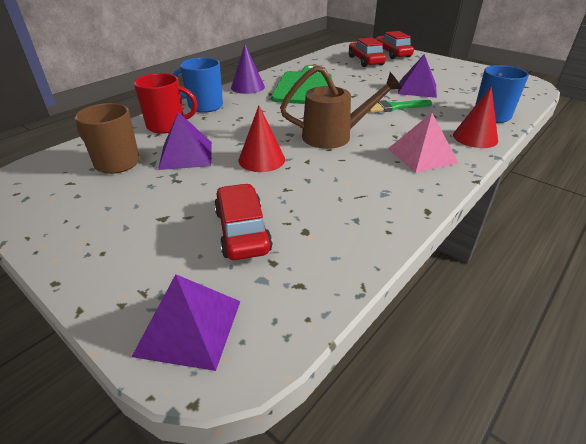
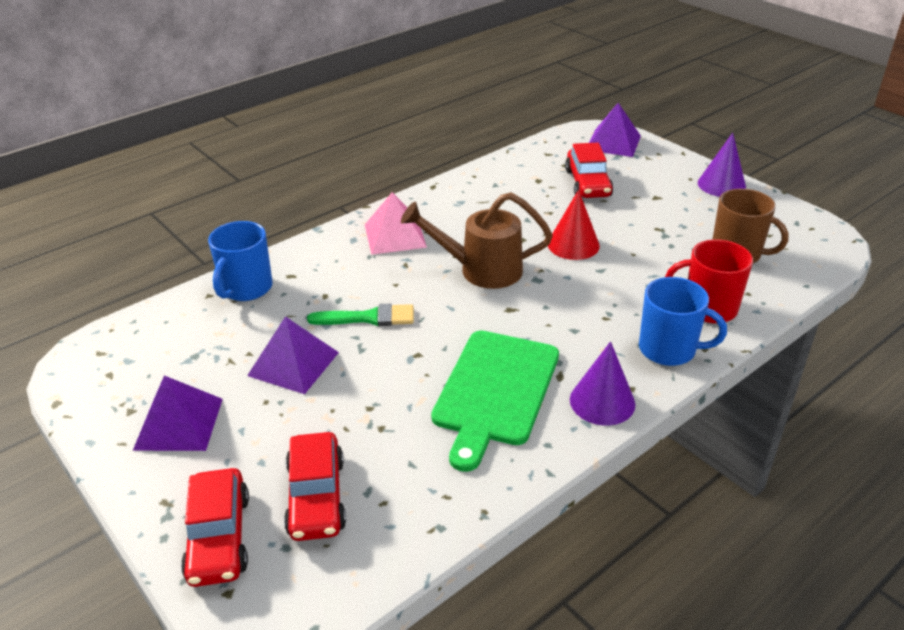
camera: 170 degrees left, 0 degrees up
(67, 244) = (721, 185): none -> purple cone
(186, 155) = (661, 257): purple pyramid -> purple pyramid (179, 423)
(475, 137) = (311, 254): red cone -> none

